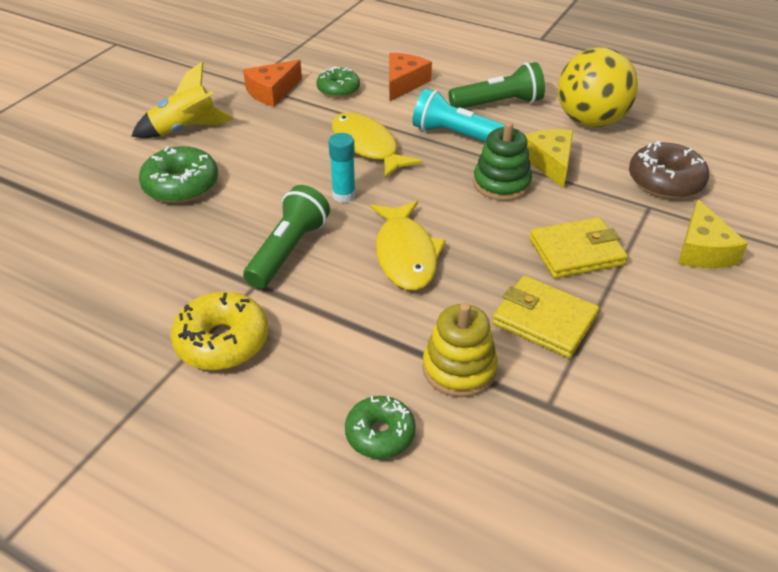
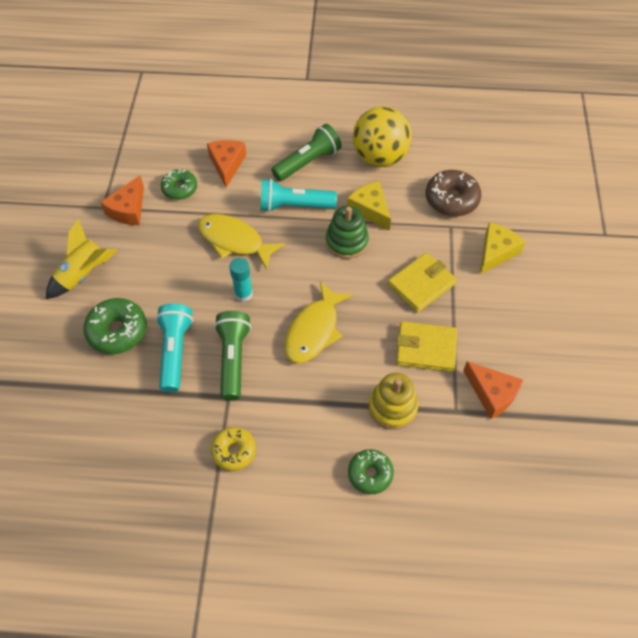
camera: 25 degrees left, 15 degrees up
(222, 341) = (234, 451): yellow donut -> yellow donut, size x0.67
(228, 222) = (175, 351): none -> turquoise flashlight
(405, 254) = (314, 330): yellow fish -> yellow fish turned 60 degrees clockwise
(616, 404) = (492, 393): none -> orange cheese
(702, 250) = (496, 252): yellow cheese -> yellow cheese turned 120 degrees counterclockwise

